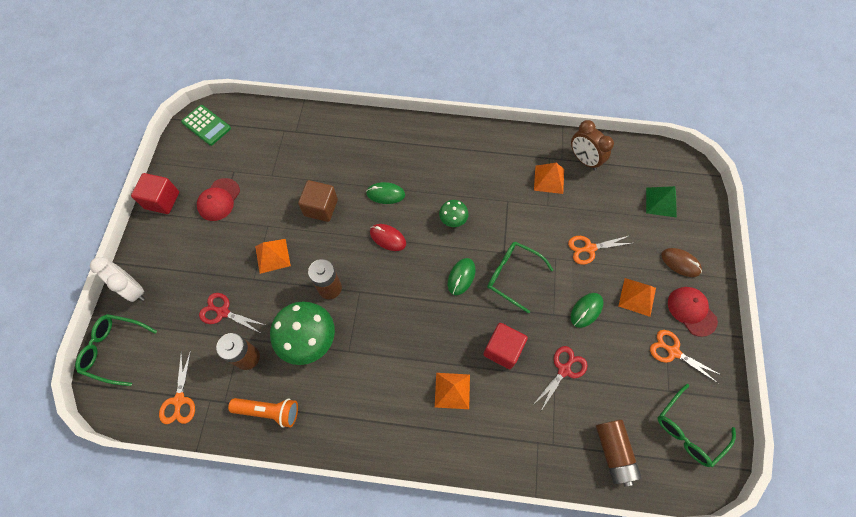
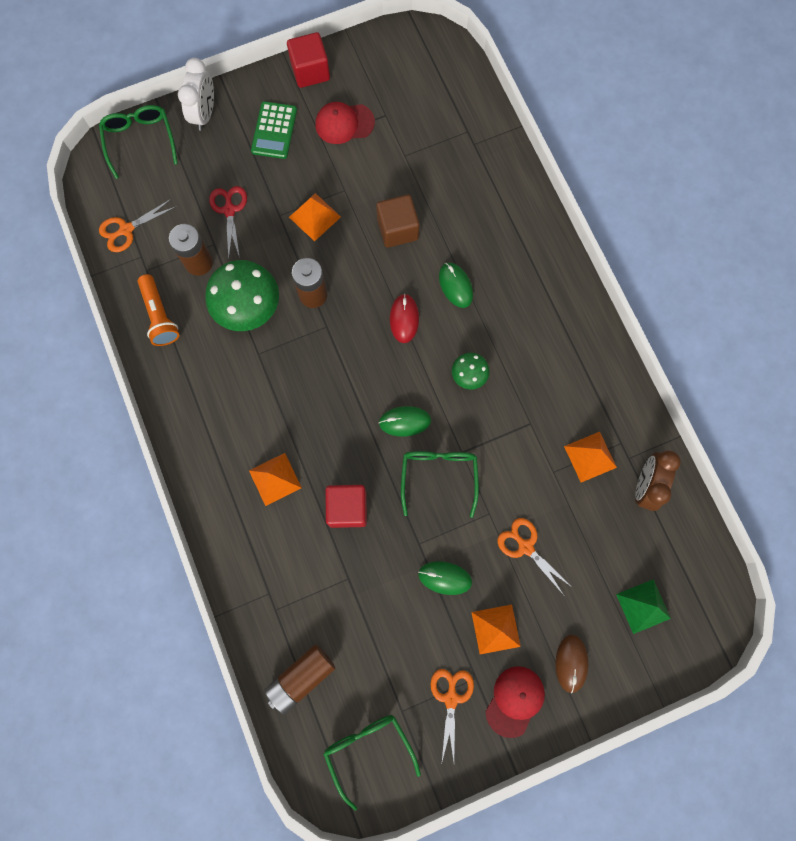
camera: 60 degrees right, 10 degrees up
(206, 125) = (422, 50): green calculator -> green calculator (274, 131)
(564, 370) = (361, 584): red scissors -> none
(688, 430) = (368, 750): green glasses -> green glasses turned 45 degrees clockwise

